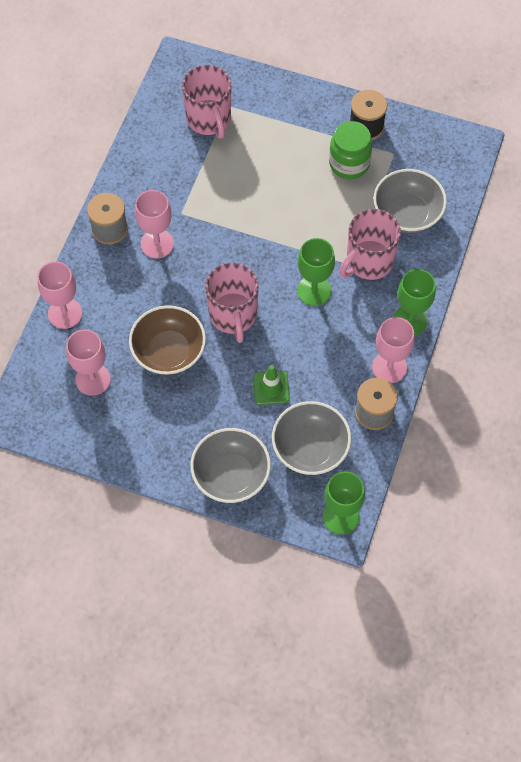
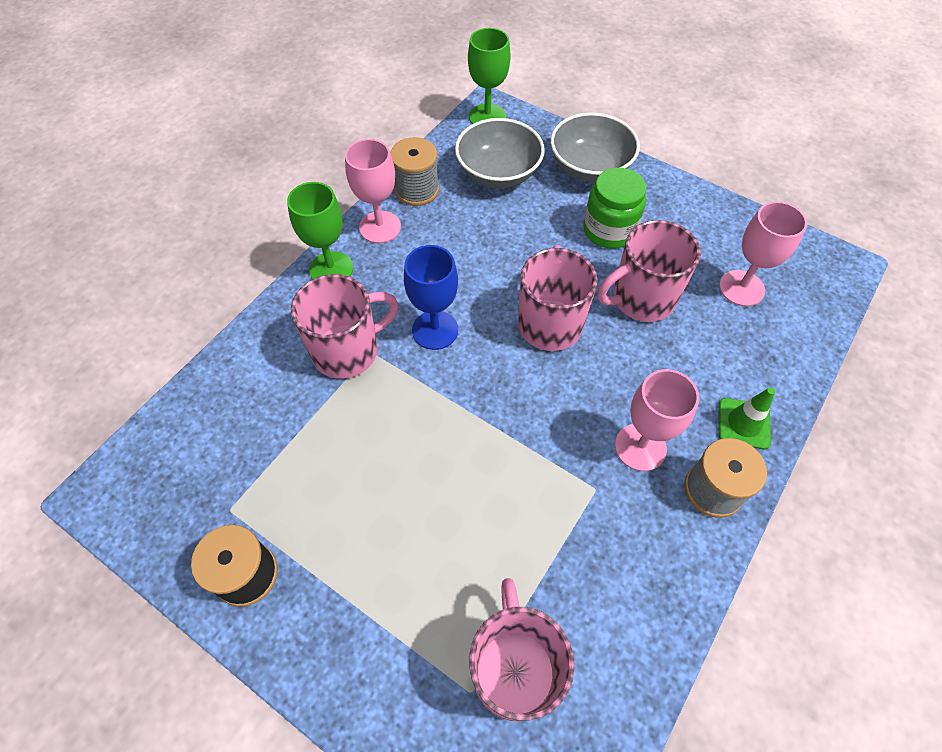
camera: 165 degrees left, 5 degrees down
(65, 313) = (781, 376): pink goblet -> none
(169, 351) = (641, 299): brown bowl -> pink mug
(271, 388) = (524, 235): green traffic cone -> green traffic cone (743, 423)
(314, 290) = (435, 330): green goblet -> blue goblet
(349, 163) = (306, 509): green jar -> green jar (609, 230)
(407, 213) = (262, 405): grey bowl -> none

